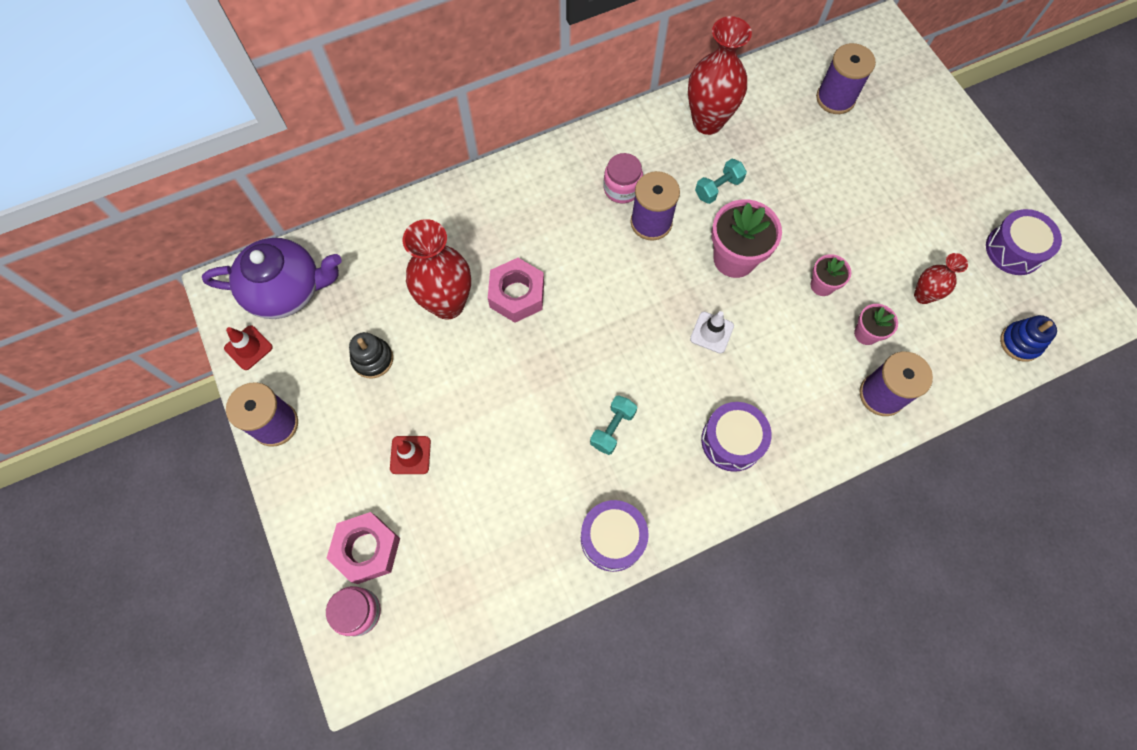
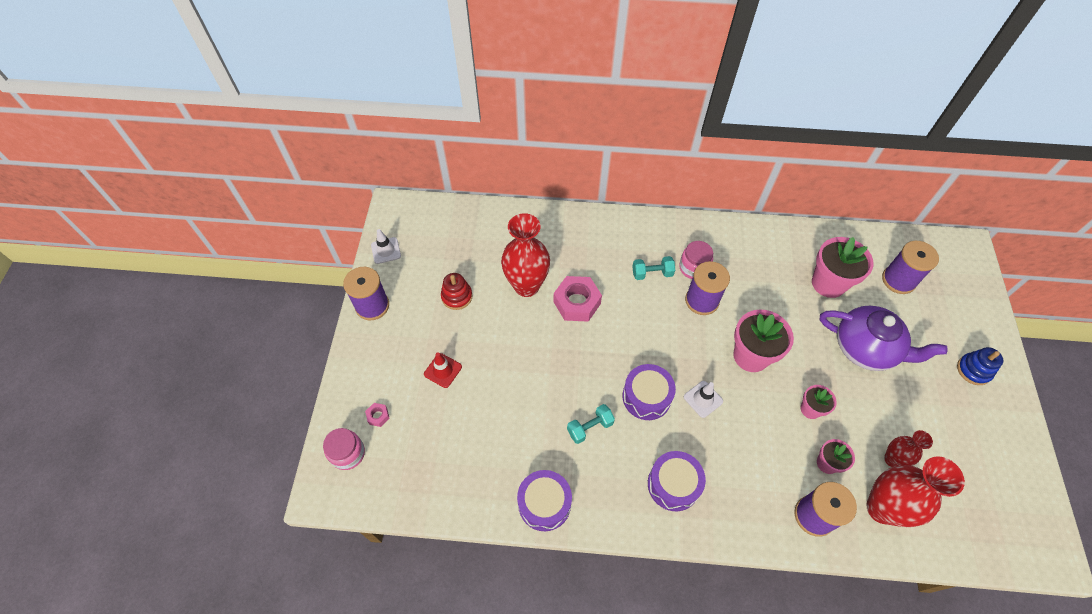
camera: 30 degrees right, 10 degrees down
(248, 348) = (386, 250): red traffic cone -> white traffic cone
(286, 290) = (430, 227): purple teapot -> purple teapot (866, 348)
(367, 549) = (378, 416): pink nut -> pink nut, size x0.45
(373, 359) = (457, 296): black stacking toy -> red stacking toy
(707, 122) = (785, 252): red vase -> red vase (882, 508)
(718, 188) = (767, 301): turquoise dumbbell -> turquoise dumbbell (652, 273)
(769, 136) = (828, 283): none -> pink flower pot
(1014, 250) = (995, 464): purple drum -> purple drum (646, 397)
(1020, 343) = (960, 540): blue stacking toy -> blue stacking toy (973, 370)

